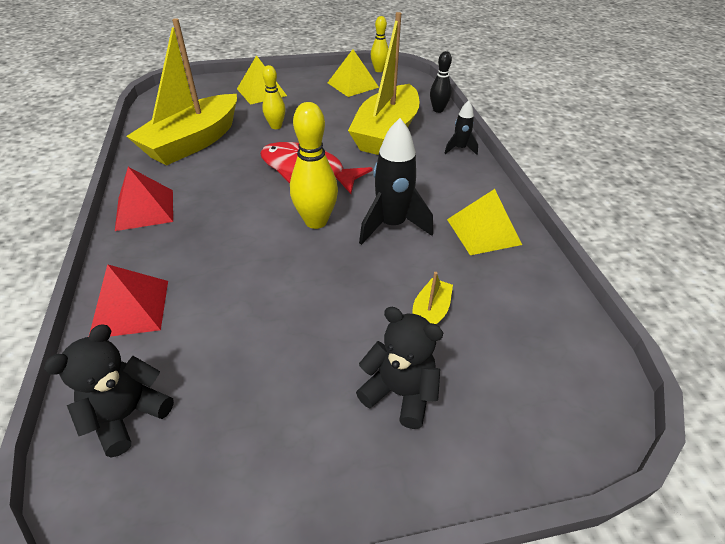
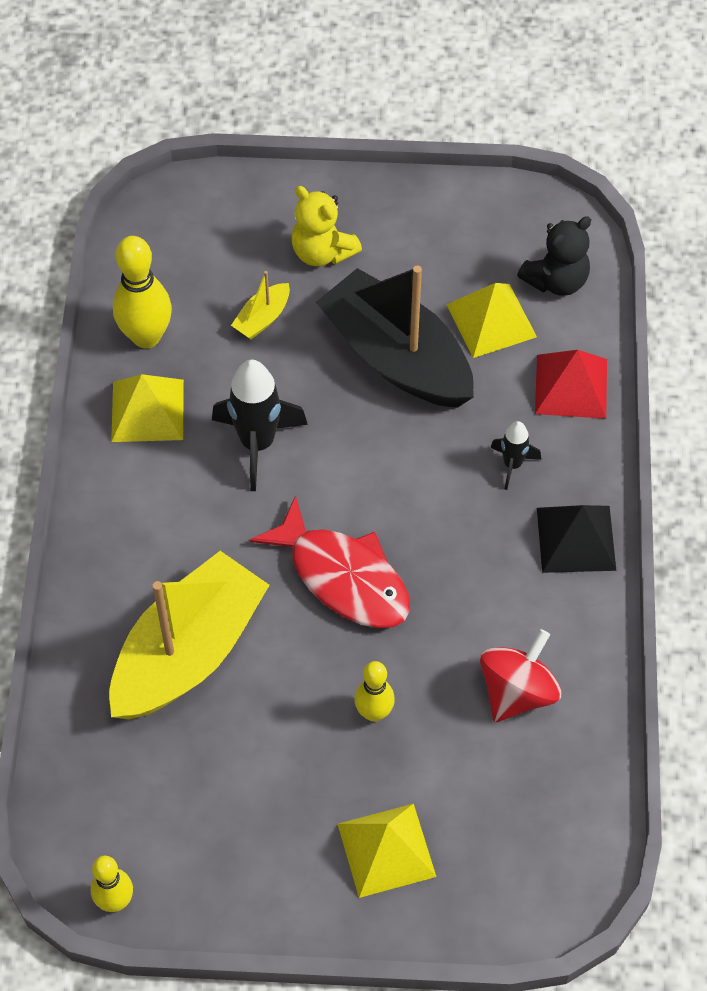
camera: 165 degrees left, 15 degrees up
(145, 209) = (576, 539): red pyramid -> black pyramid
(193, 142) = (517, 691): yellow boat -> red spinning top
(297, 303) = (396, 357): none -> black boat
(316, 221) = (352, 470): yellow bowling pin -> yellow bowling pin (146, 336)
(353, 85) = (194, 842): yellow pyramid -> yellow pyramid (491, 320)
(399, 392) = (322, 252): black teddy bear -> yellow teddy bear
(438, 110) = (66, 707): black bowling pin -> none
(459, 149) = (88, 582): black rocket -> black rocket (512, 464)

